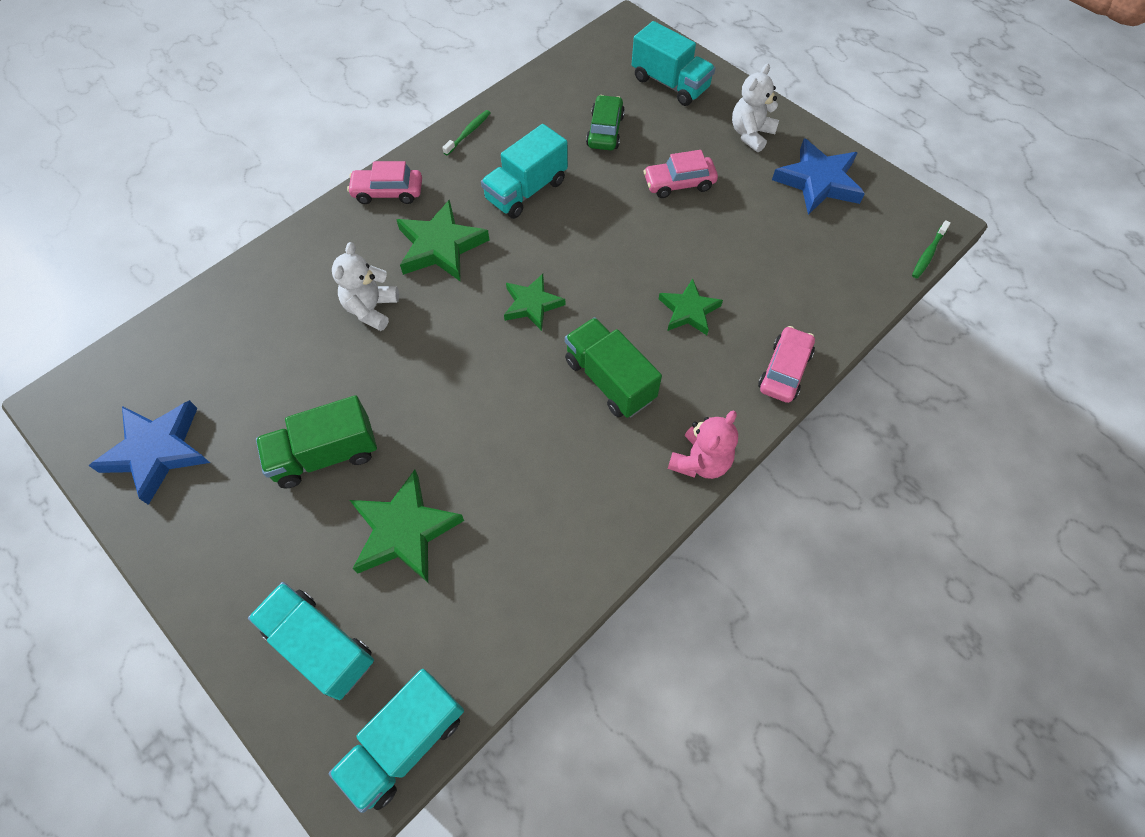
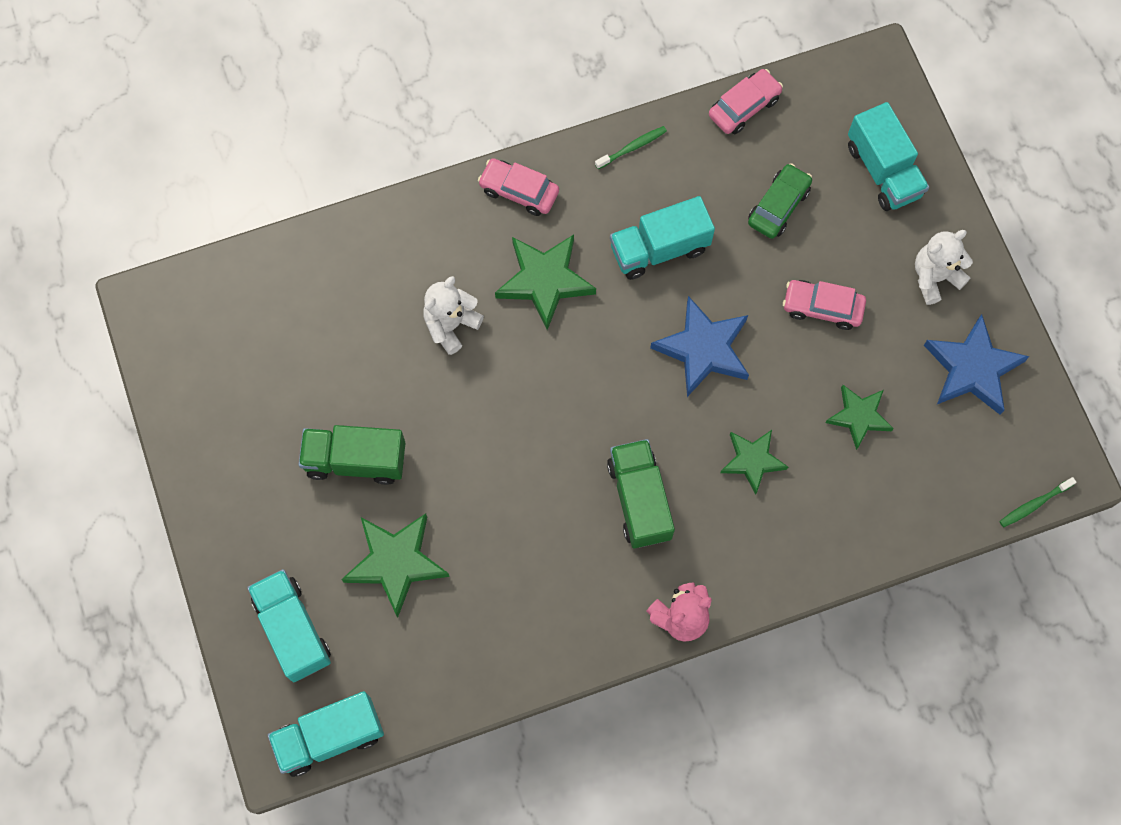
camera: 25 degrees right, 10 degrees up
(157, 451) = (215, 392): blue star -> blue star (703, 349)
(532, 304) = (604, 387): green star -> green star (859, 417)
(784, 370) = (809, 564): pink car -> pink car (744, 107)

